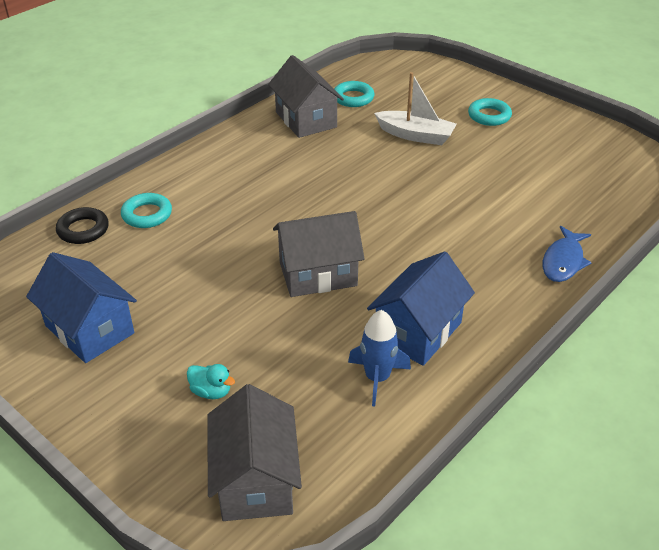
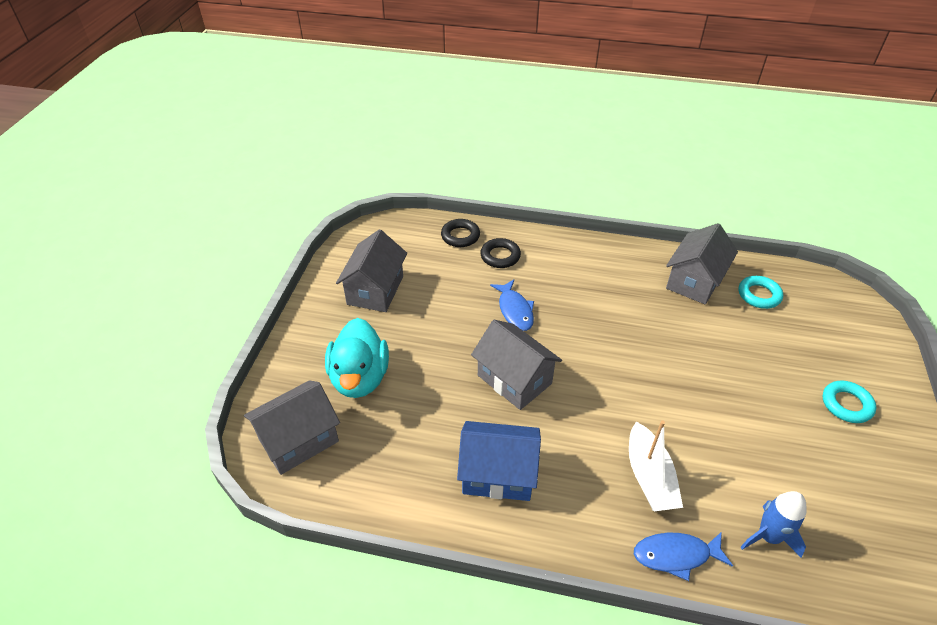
camera: 60 degrees right, 5 degrees up
(89, 329) = (375, 290): blue house -> grey house
(147, 214) = (500, 256): turquoise ring -> black ring
(211, 391) = (360, 378): turquoise duck -> turquoise duck, size x2.34
(231, 236) = (515, 310): none -> blue fish
(377, 378) = (430, 468): blue rocket -> blue rocket (768, 536)
(415, 135) = (752, 362): white boat -> white boat (649, 477)

